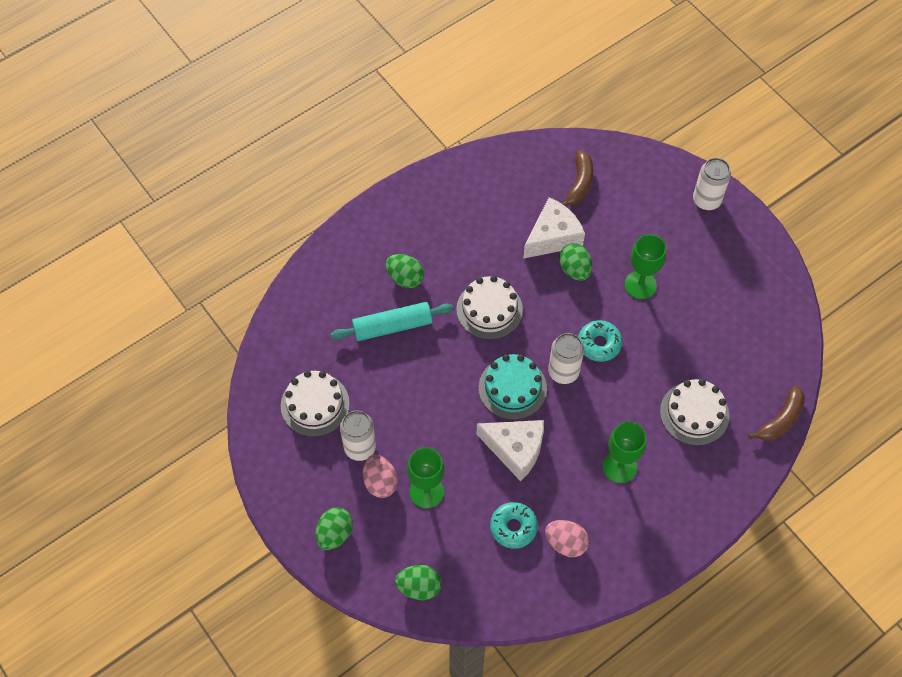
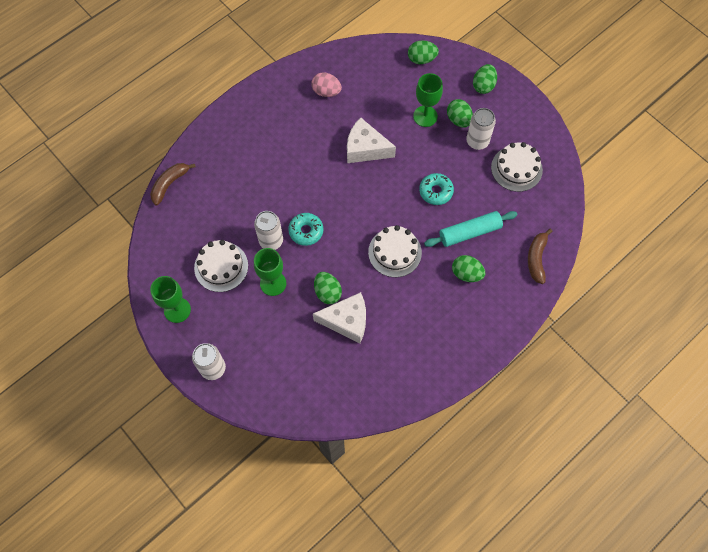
camera: 175 degrees right, 5 degrees up
(380, 482) = (458, 120): pink egg -> green egg
(512, 388) = (371, 192): turquoise cake -> none
(513, 527) = (362, 98): turquoise donut -> turquoise donut (436, 191)
(553, 237) = (347, 321): white cheese -> white cheese turned 135 degrees counterclockwise
(563, 372) = (333, 207): white can -> white can (271, 241)
(579, 183) = (326, 376): brown banana -> brown banana (536, 259)
(619, 467) = (290, 143): green goblet -> green goblet (177, 310)
(694, 413) = (234, 184): white cake -> white cake (221, 266)

